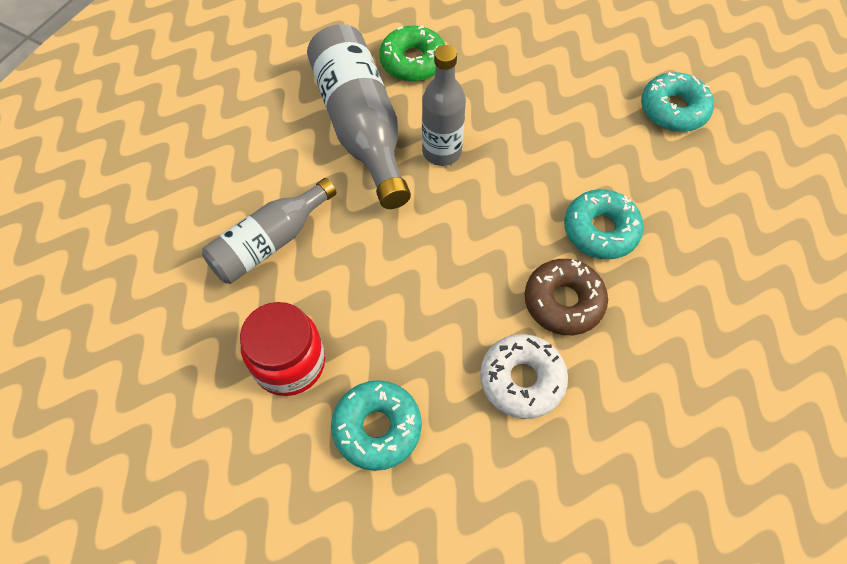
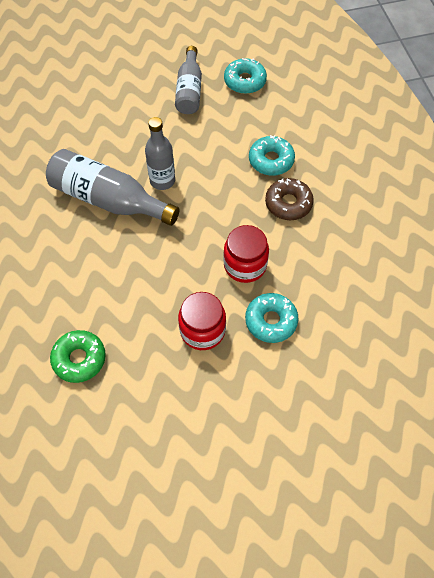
camera: 45 degrees left, 0 degrees up
(270, 242) = (129, 289): grey bottle -> grey bottle (189, 90)
(413, 61) = (97, 148): green donut -> green donut (79, 359)
(424, 330) = (245, 265): none -> red jar
(522, 380) = (306, 249): white donut -> none

